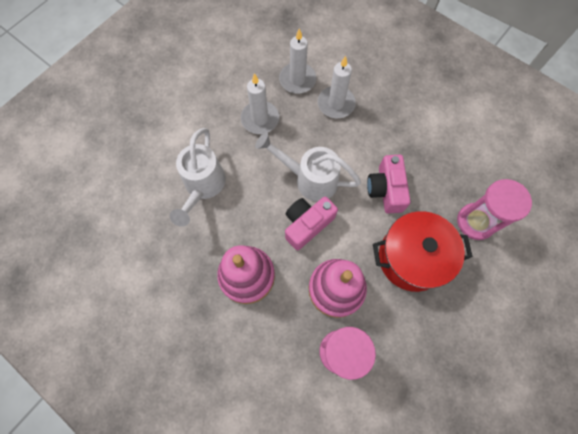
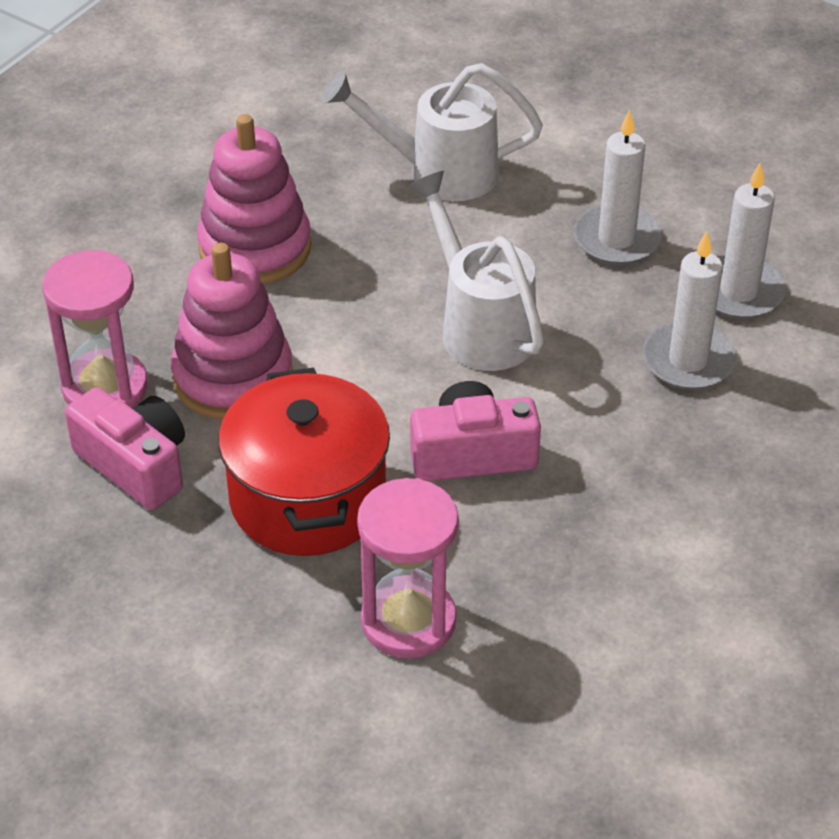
camera: 85 degrees right, 25 degrees down
(307, 224) = (371, 327): pink camera -> pink camera (135, 464)
(309, 179) = (480, 325): white watering can -> white watering can turned 45 degrees counterclockwise

